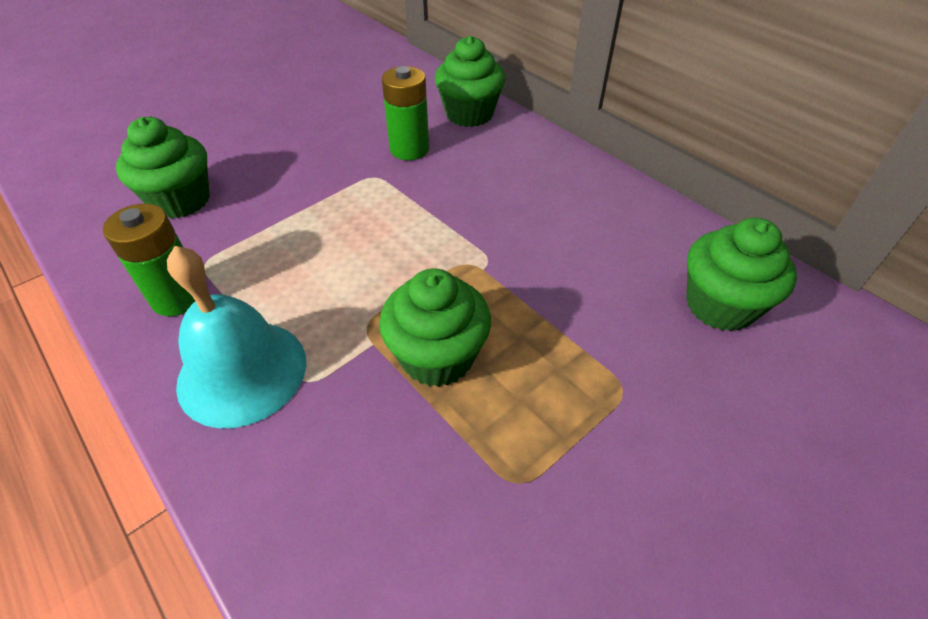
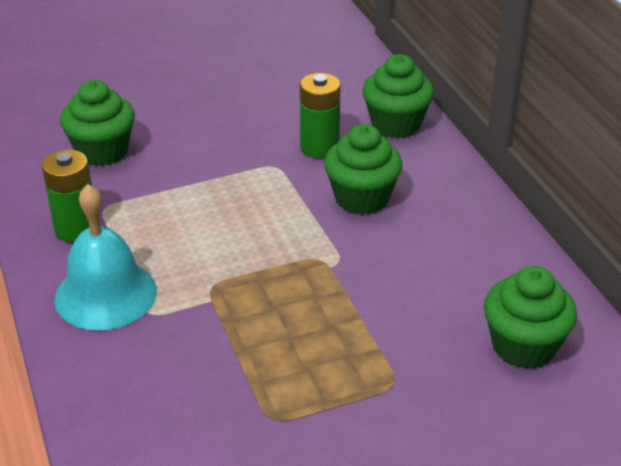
camera: 20 degrees right, 10 degrees down
(437, 357) = (257, 322): green cupcake -> green cupcake (362, 198)

